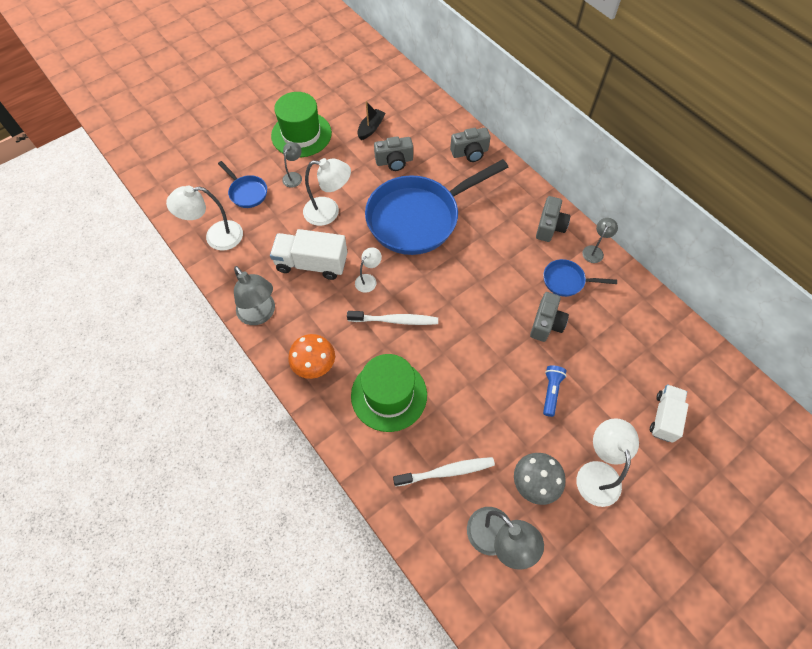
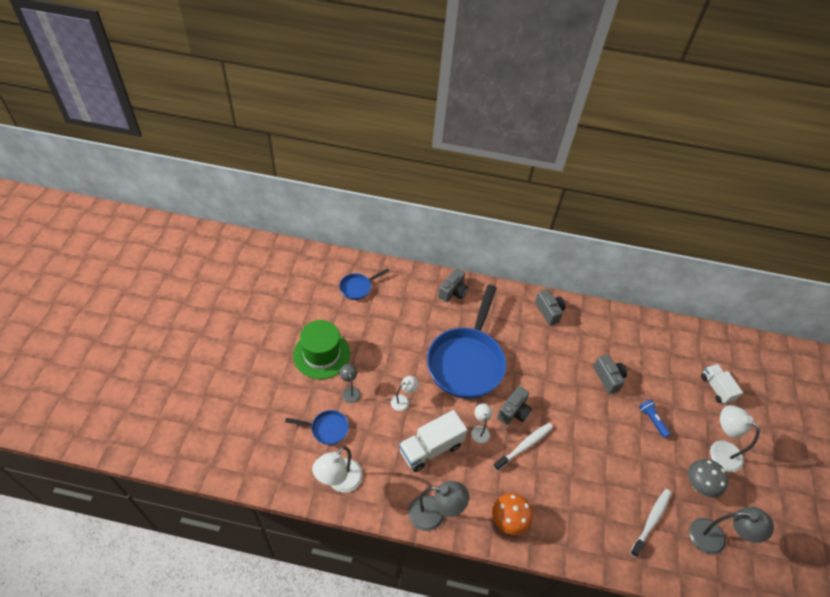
camera: 45 degrees left, 10 degrees down
(329, 212) = (403, 400): white lamp -> white lamp, size x0.57
(371, 128) = (368, 316): black boat -> none
(389, 395) = (571, 500): green hat -> none
(394, 161) = (410, 331): grey camera -> grey camera (514, 412)
(566, 281) = (592, 341): blue pan -> blue pan (357, 287)
(594, 251) = (587, 310): grey lamp -> none

